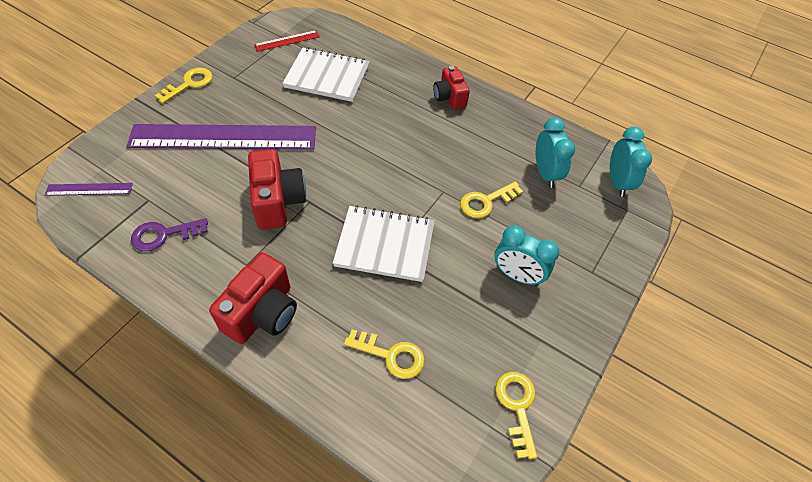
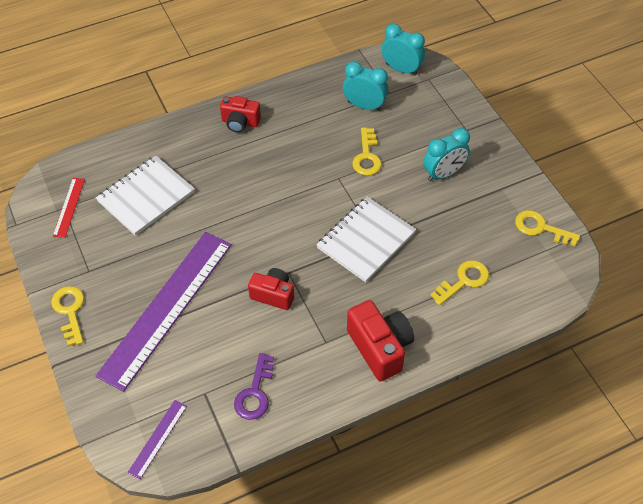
camera: 55 degrees left, 0 degrees up
(277, 201) = (273, 295): red camera -> red camera, size x0.65

